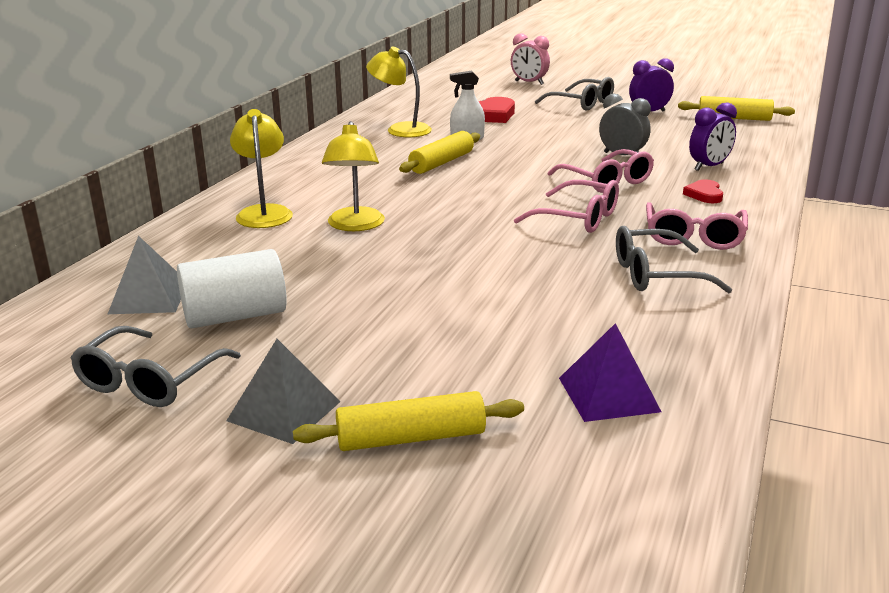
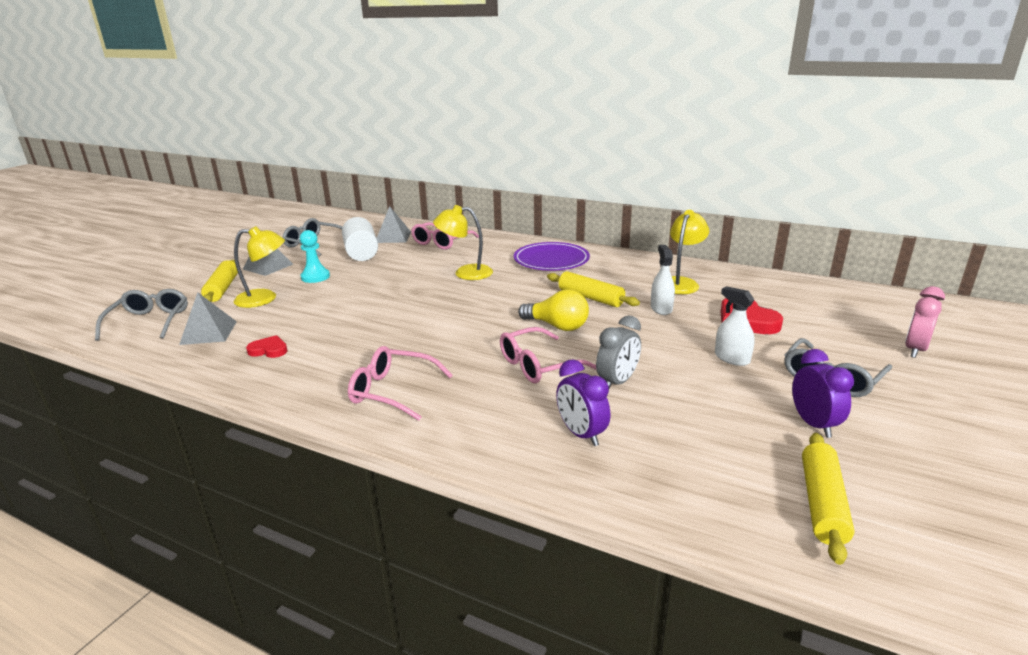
camera: 95 degrees right, 0 degrees up
(264, 212) = (495, 250): yellow lamp -> yellow lamp (264, 298)
(316, 180) = (551, 260): none -> purple plate
(356, 342) = (315, 277): none -> turquoise pawn
(518, 175) = (557, 326): none -> yellow light bulb
(562, 123) = (732, 358): none -> white spray bottle
(578, 218) = (452, 344): pink glasses -> pink glasses (441, 242)
(609, 394) = (208, 333): purple pyramid -> grey pyramid
(656, 275) = (334, 364): grey glasses -> grey glasses (149, 321)
(704, 194) = (492, 415): red heart -> red heart (269, 350)

